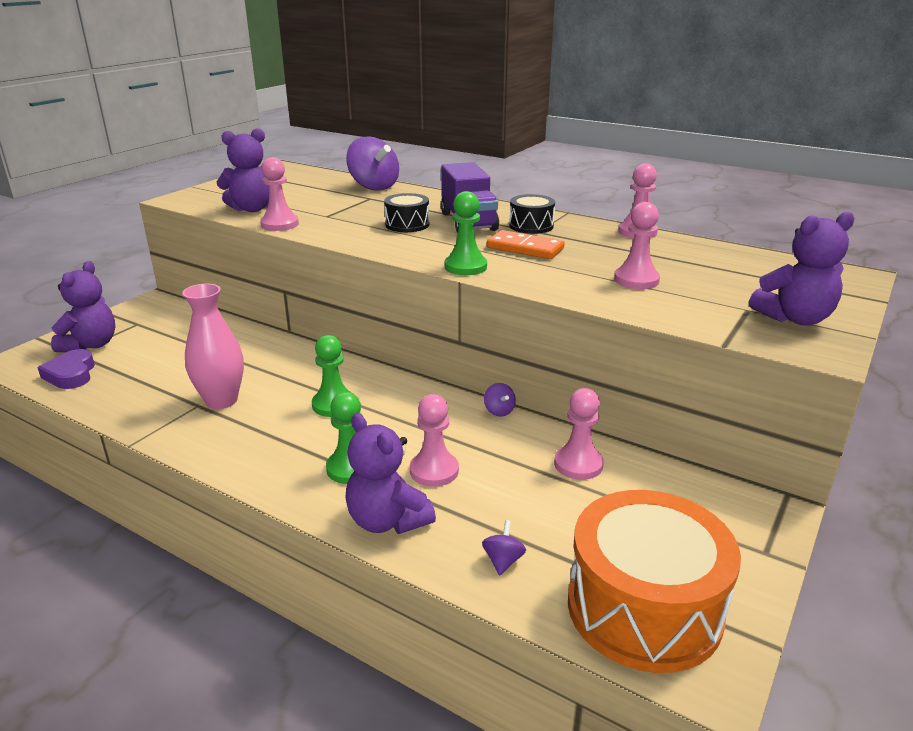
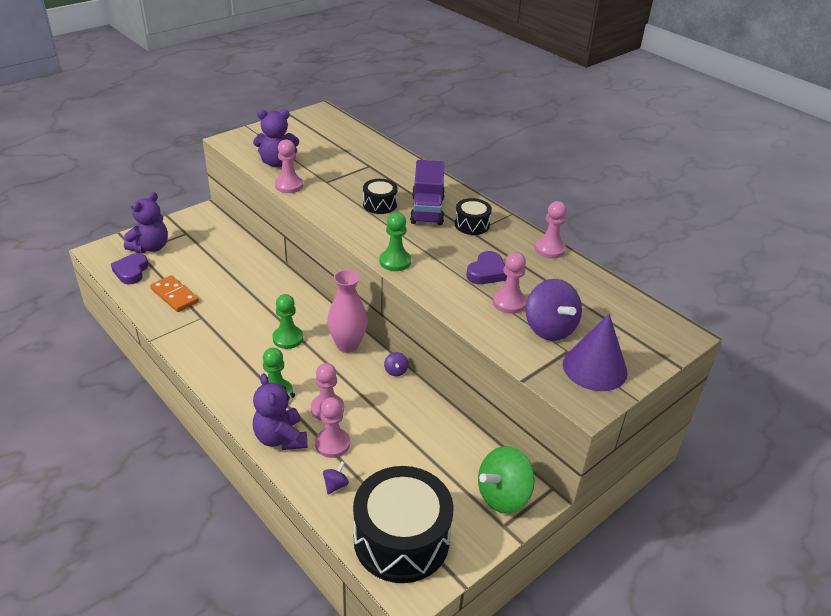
camera: 15 degrees right, 10 degrees up
(221, 400) = (217, 317): pink vase -> pink vase (347, 345)
(374, 187) = (379, 151): purple spinning top -> purple spinning top (549, 328)
(525, 248) = (450, 250): orange domino -> orange domino (174, 296)
(578, 464) = (424, 428): pink pawn -> pink pawn (332, 444)
(585, 260) = (486, 272): none -> purple heart
(644, 608) = (401, 539): orange drum -> black drum
(736, 517) = (503, 496): none -> green spinning top
(794, 318) = (594, 368): purple teddy bear -> purple cone

